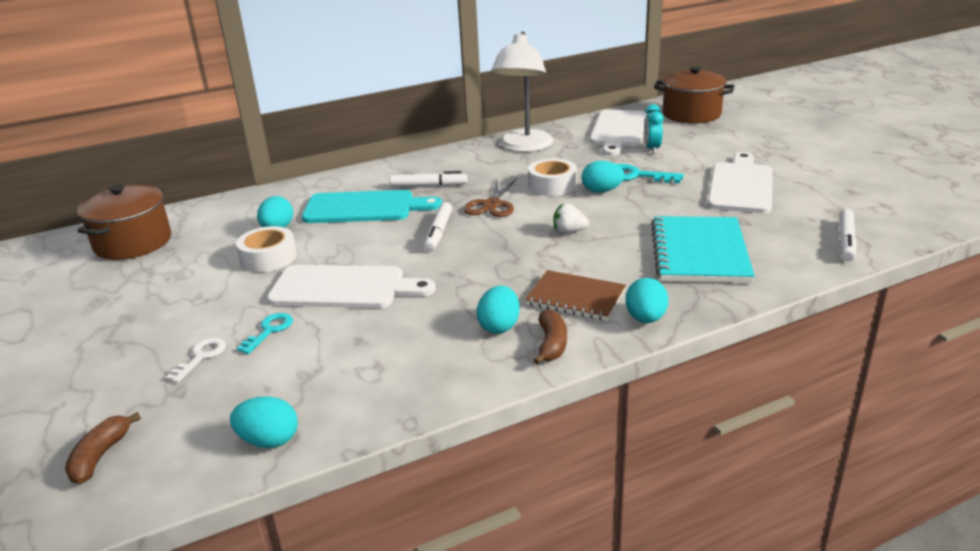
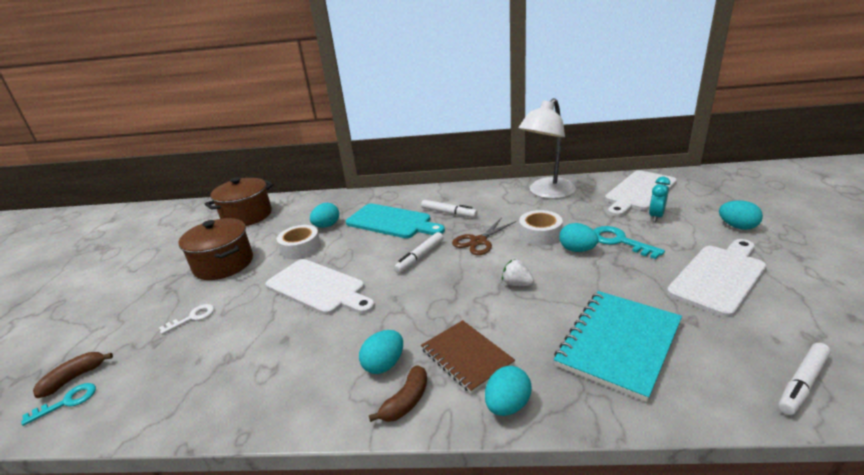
camera: 30 degrees right, 0 degrees up
(269, 331) = (245, 310): turquoise key -> turquoise key (67, 402)
(269, 441) = (154, 410): turquoise egg -> turquoise egg (737, 227)
(691, 114) = (721, 188): brown pot -> brown pot (223, 264)

